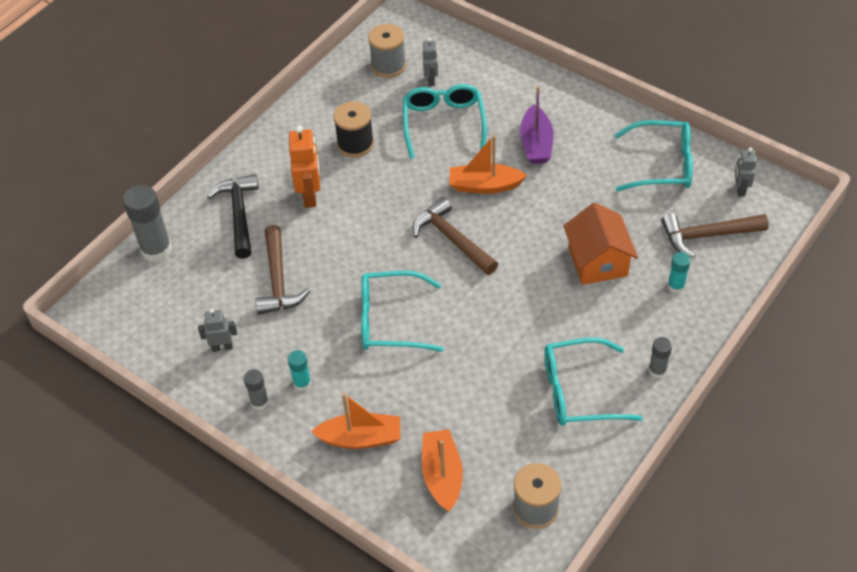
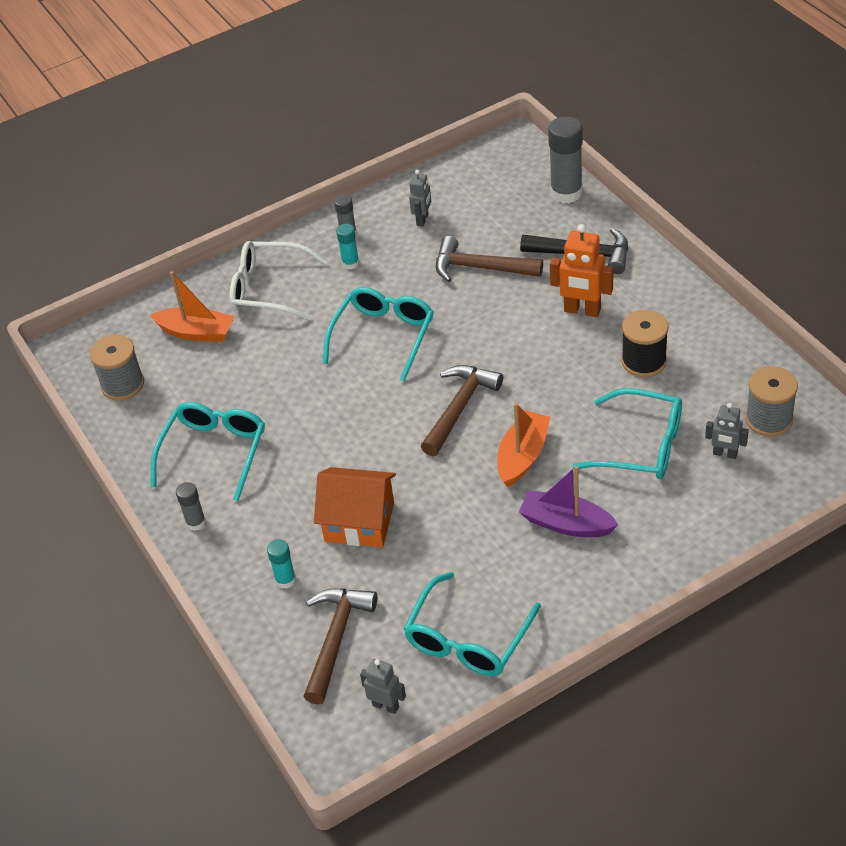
camera: 115 degrees right, 5 degrees down
(361, 438) = (269, 289): orange boat -> white glasses
(452, 239) = (459, 408): brown hammer -> brown hammer turned 45 degrees counterclockwise

